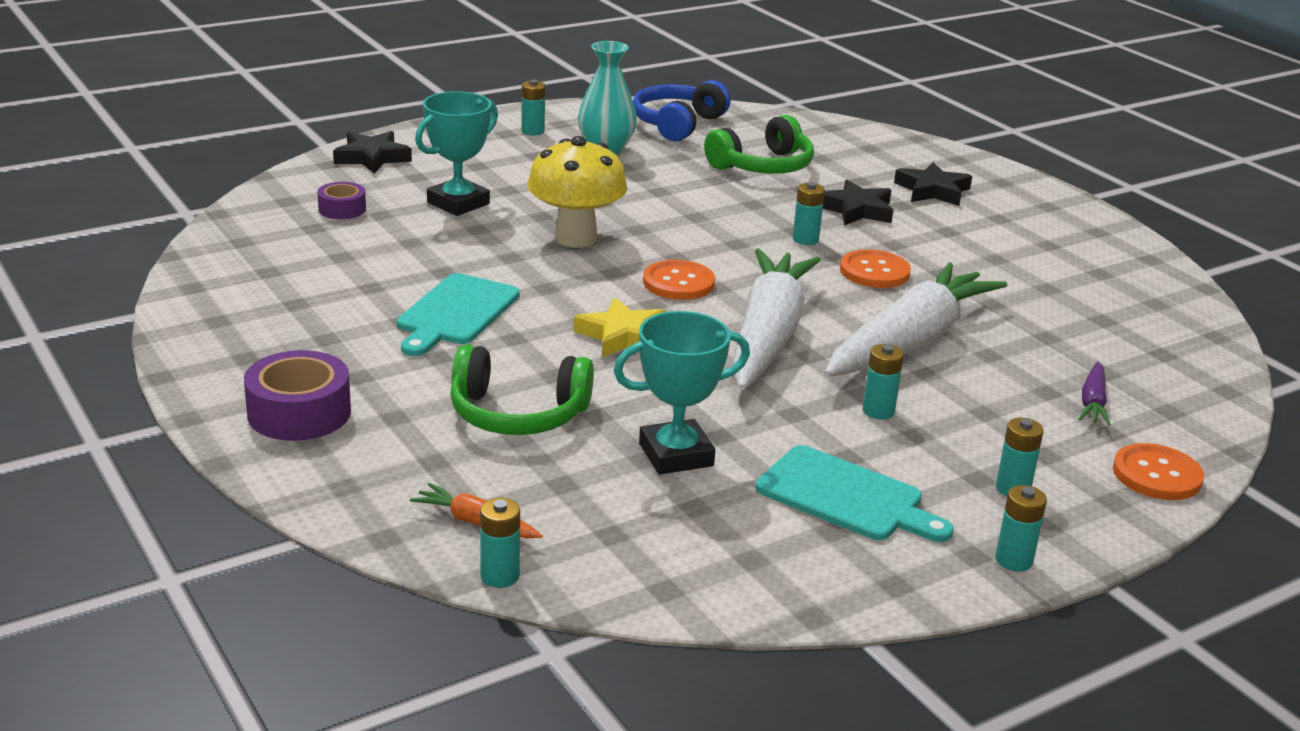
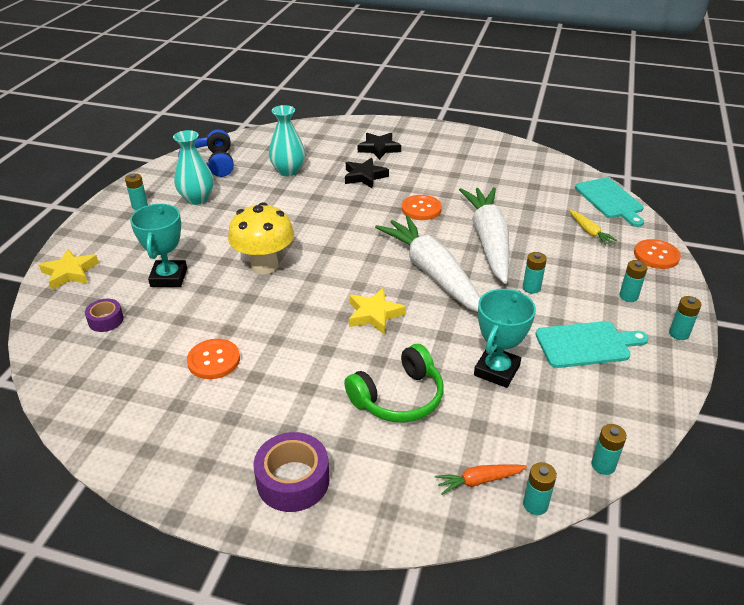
camera: 40 degrees left, 10 degrees up
(372, 158) = (70, 273): black star -> yellow star
(455, 313) = (275, 353): turquoise cutting board -> turquoise cutting board (610, 200)
(678, 283) = (352, 265): orange button -> orange button (214, 360)
(763, 166) = (288, 171): green headphones -> turquoise vase
(805, 239) = (368, 206): turquoise battery -> turquoise battery (603, 465)
(1092, 402) = (589, 232): purple carrot -> yellow carrot

